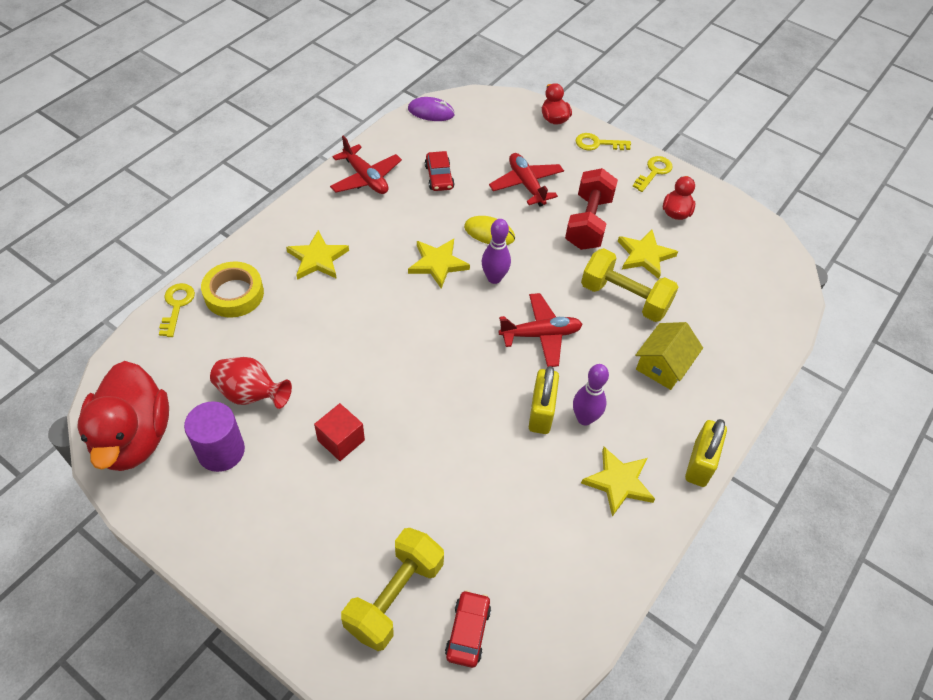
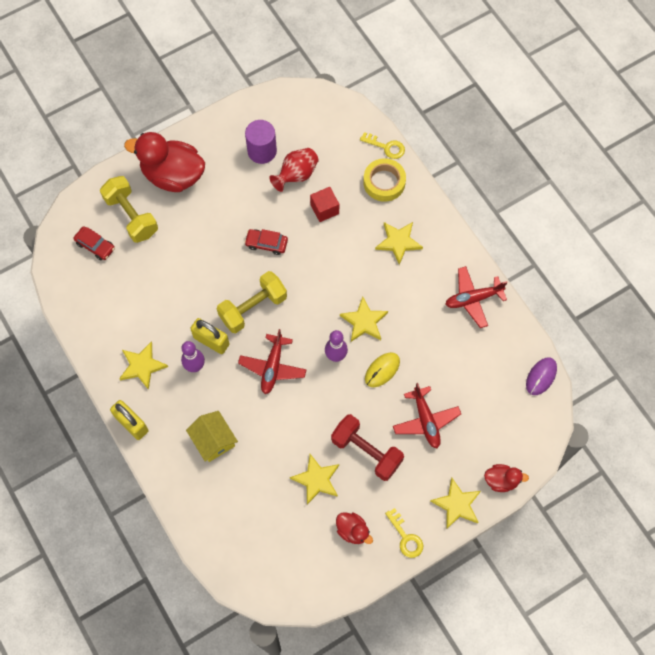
camera: 115 degrees right, 15 degrees up
(133, 438) = (290, 108): red duck -> red duck (173, 175)
(341, 440) = (241, 216): red cube -> red cube (324, 209)
(439, 177) = (457, 355): red car -> red car (266, 244)
(526, 184) = (426, 420): red plane -> red plane turned 75 degrees clockwise
(597, 143) = (457, 504): yellow key -> yellow star
(624, 298) = (281, 442): yellow dumbbell -> yellow dumbbell (253, 308)

